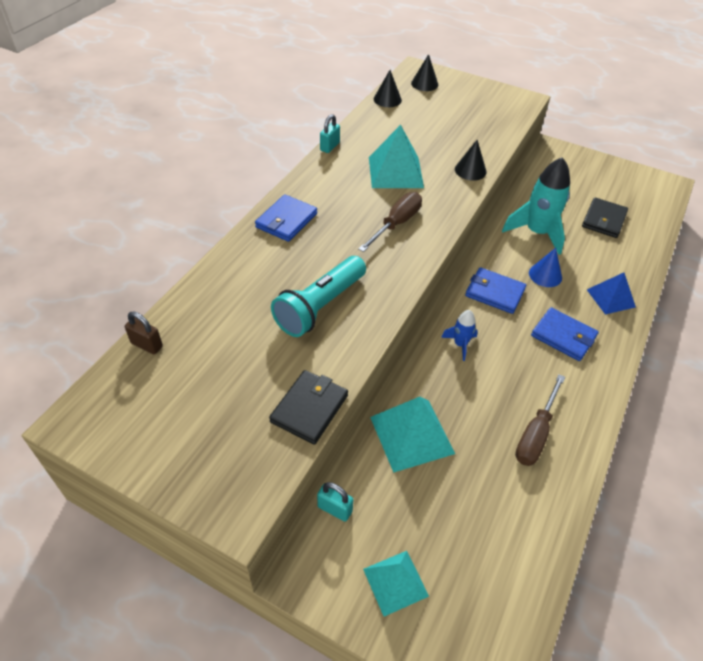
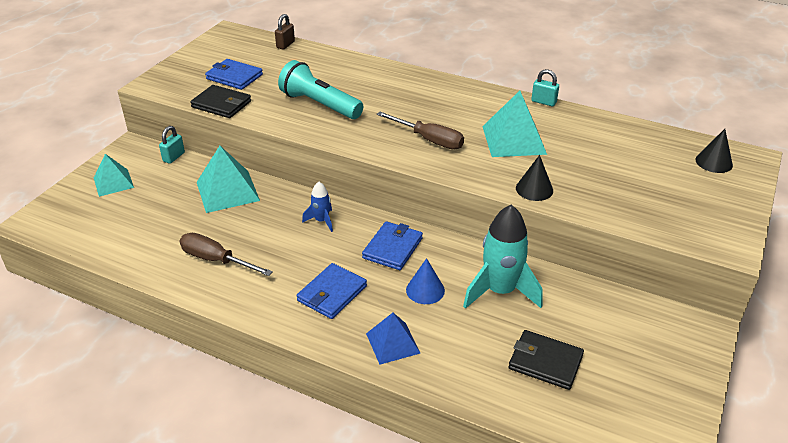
camera: 90 degrees right, 10 degrees down
(286, 220) = (423, 85): blue wallet -> blue wallet (234, 77)
(387, 99) = (657, 135): black cone -> none

